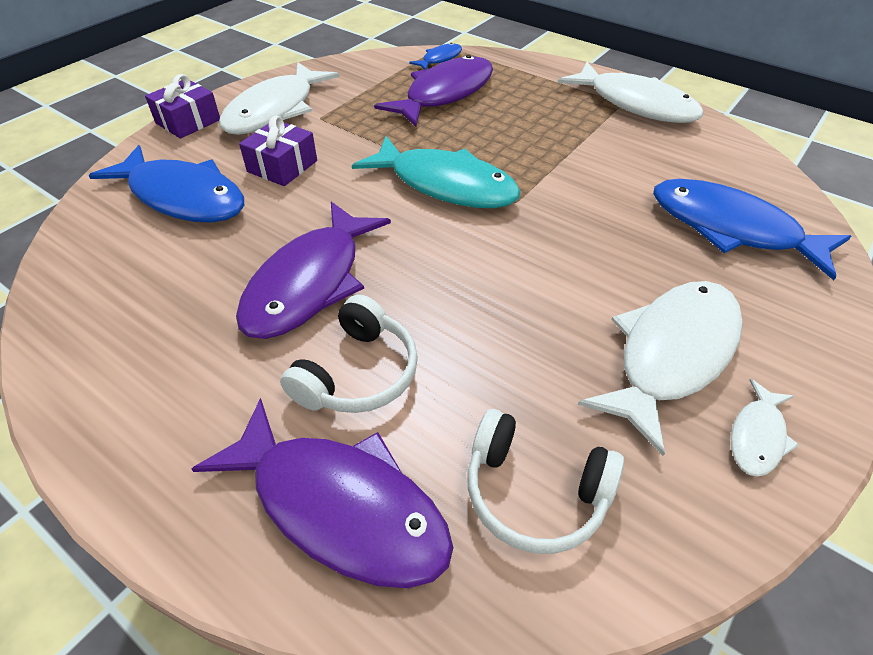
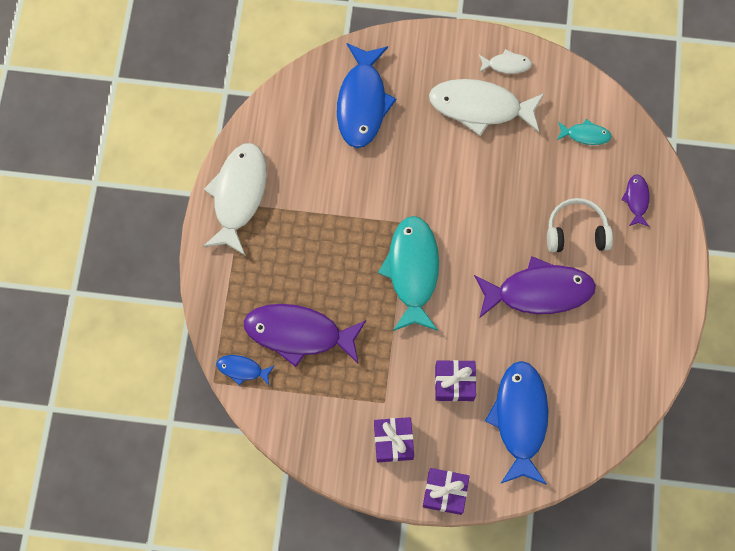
camera: 120 degrees left, 25 degrees up
(275, 110) = (393, 441): white fish -> purple gift
(339, 505) = (636, 199): purple fish -> purple fish, size x0.47
(534, 492) = (585, 135): white headphones -> turquoise fish

